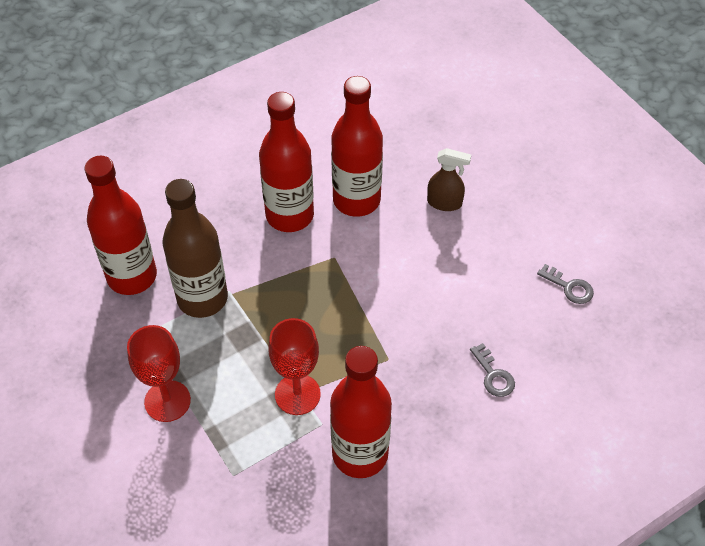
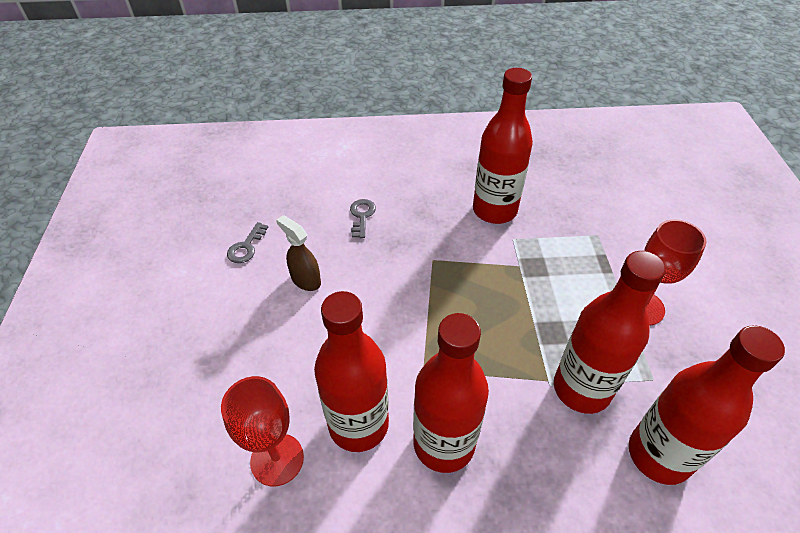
camera: 150 degrees left, 5 degrees down
(202, 298) = (581, 389): brown bottle -> red bottle
(297, 394) = (523, 265): red goblet -> red goblet (277, 459)
(444, 203) = (273, 373): brown spray bottle -> brown spray bottle (305, 280)
(569, 287) = (246, 247): grey key -> grey key turned 135 degrees counterclockwise

